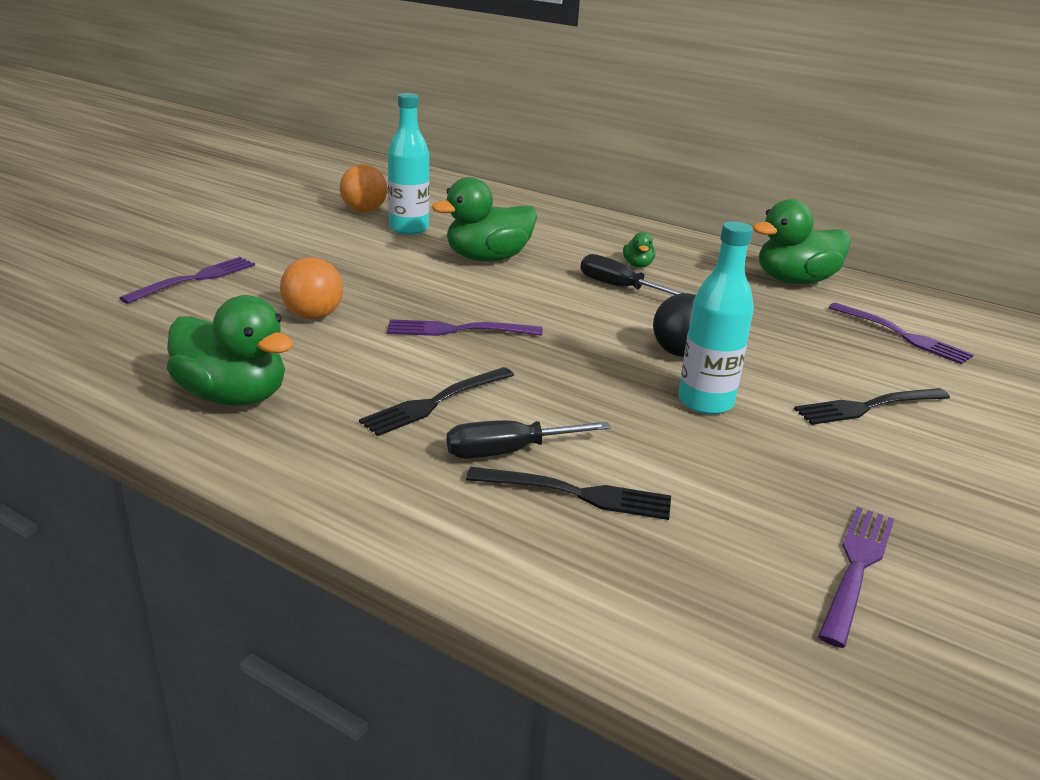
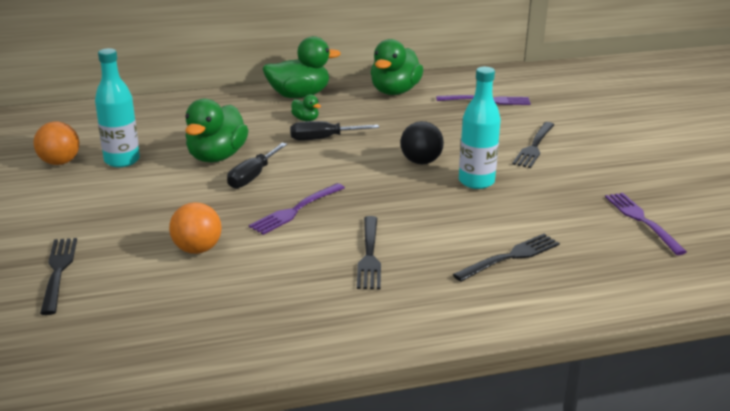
camera: 45 degrees left, 0 degrees up
(195, 279) = (58, 272): purple fork -> black fork
(233, 396) = (264, 320): green duck -> green duck (299, 95)
(508, 452) = (449, 257): black screwdriver -> black screwdriver (252, 176)

